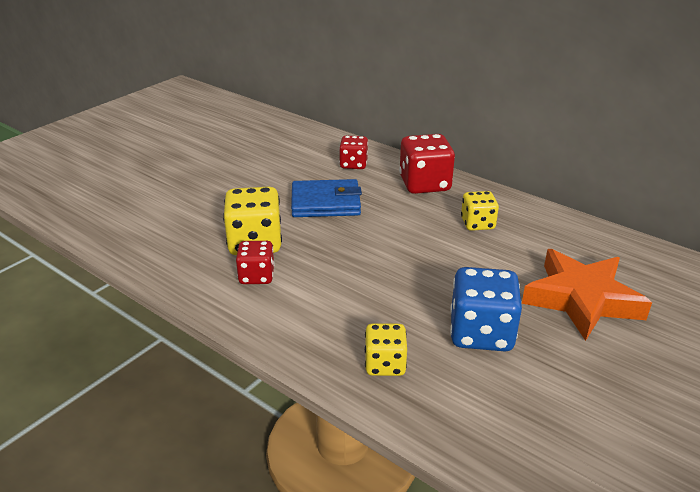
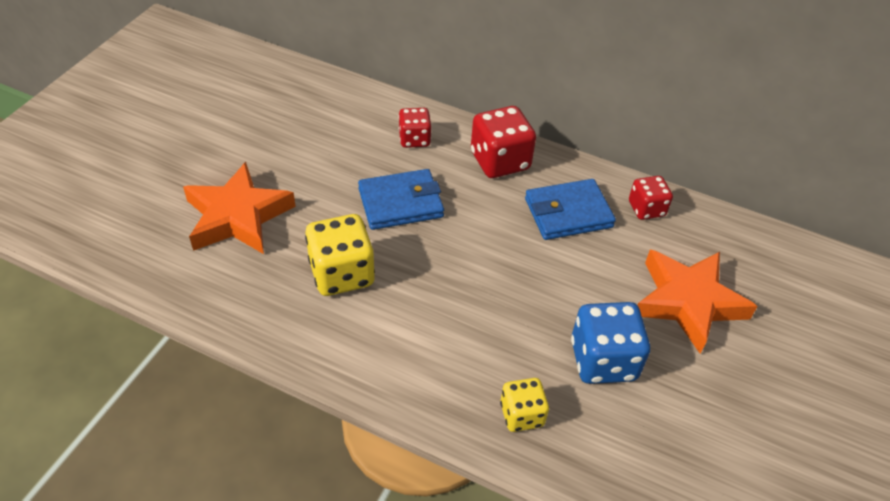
camera: 15 degrees left, 15 degrees up
(184, 198) = (238, 216): none -> orange star
(256, 276) = (359, 320): red dice -> red dice (646, 209)
(477, 224) = (568, 213): yellow dice -> blue wallet

